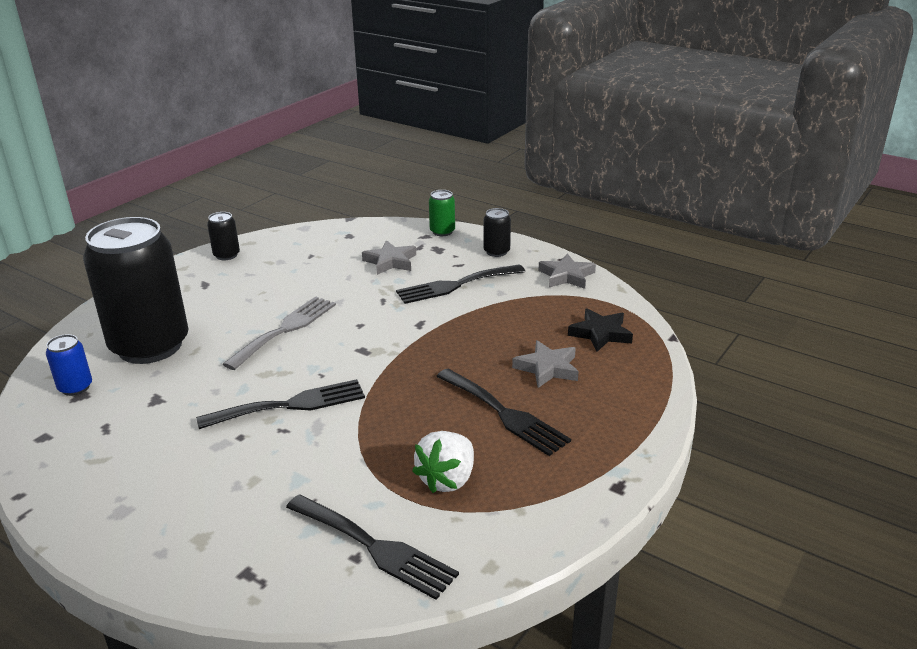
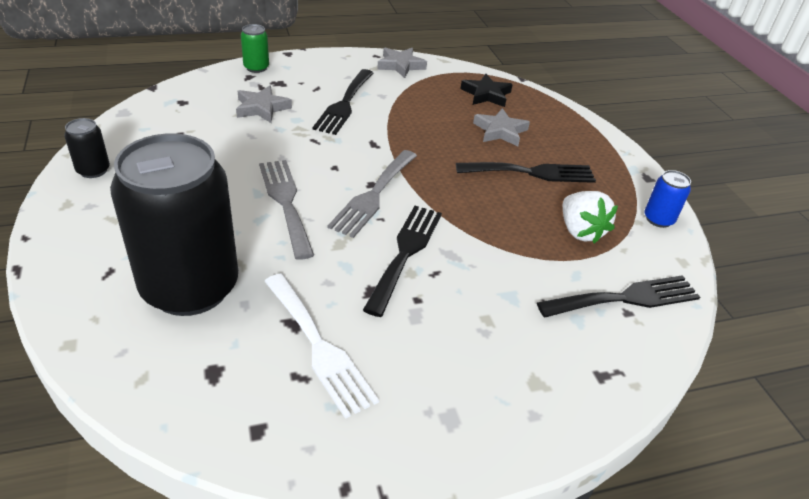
camera: 55 degrees left, 10 degrees up
(75, 387) = (193, 370): blue can -> blue can (658, 219)
(141, 421) = (319, 347): none -> white fork
(346, 357) = (373, 195): none -> grey fork
(496, 252) = (325, 67): black can -> none

